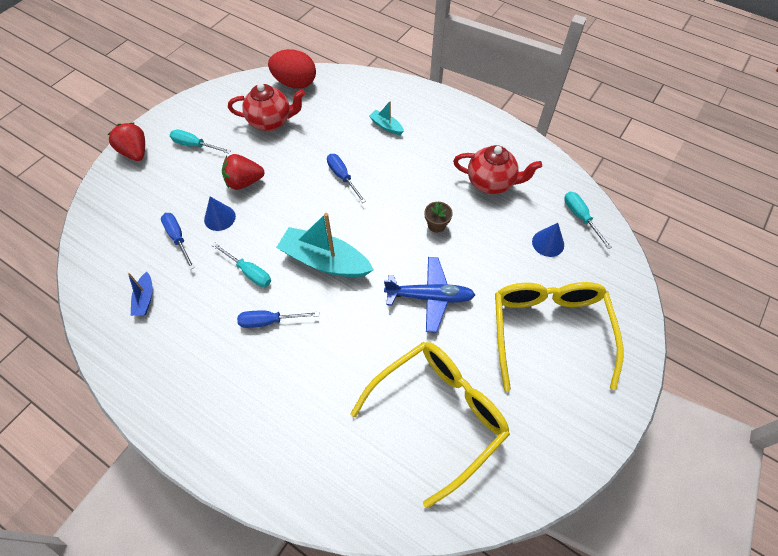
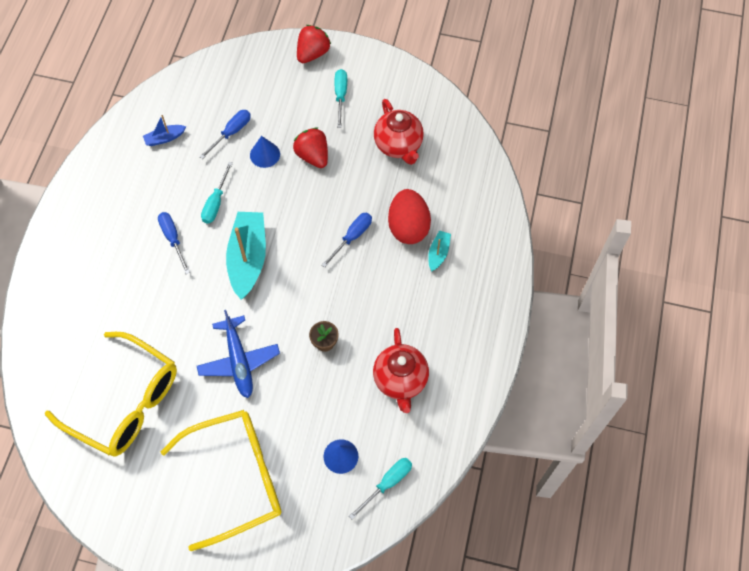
camera: 70 degrees right, 5 degrees up
(295, 83) = (462, 145): red egg -> red egg (408, 227)

